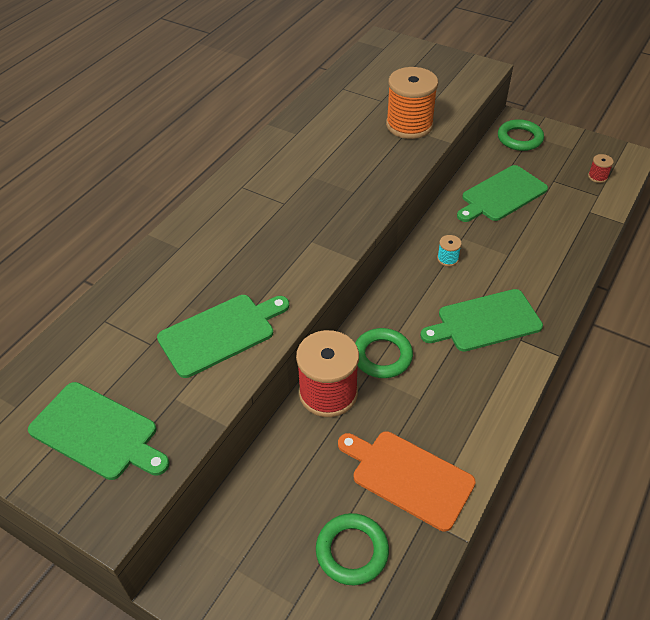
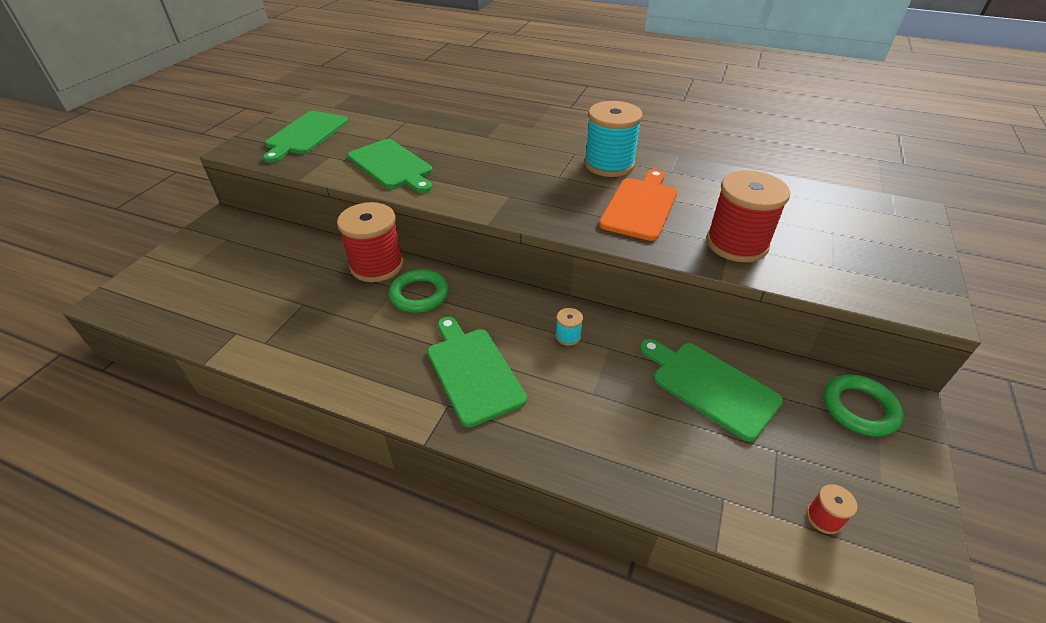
camera: 80 degrees right, 5 degrees down
(271, 167) = (609, 164): none -> turquoise spool
(352, 551) = (219, 293): green ring -> none
(408, 477) = (280, 320): orange cutting board -> orange cutting board (640, 206)
(409, 125) = (736, 244): orange spool -> red spool

